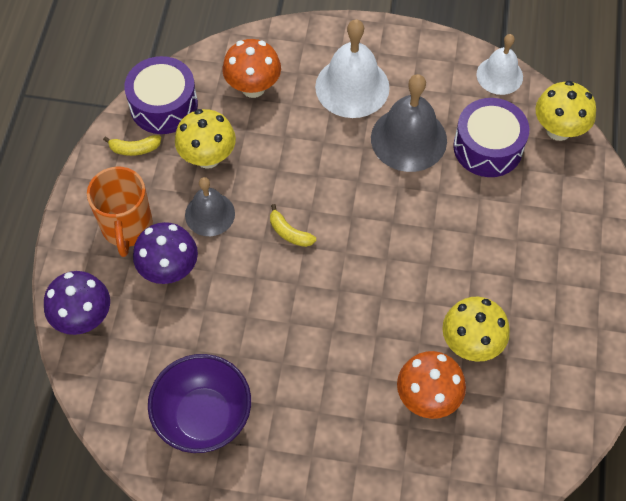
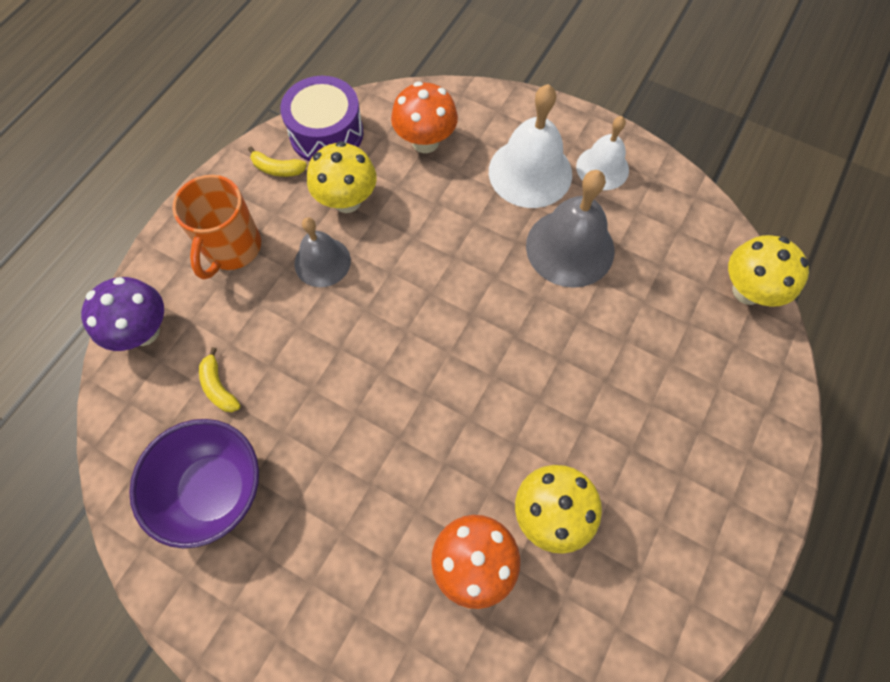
camera: 20 degrees right, 5 degrees up
(169, 270) = (254, 309): purple mushroom -> none
(289, 233) = (397, 310): yellow banana -> yellow banana (219, 387)
(488, 147) = (656, 285): purple drum -> none
(499, 75) = (699, 208): white bell -> white bell (602, 168)

